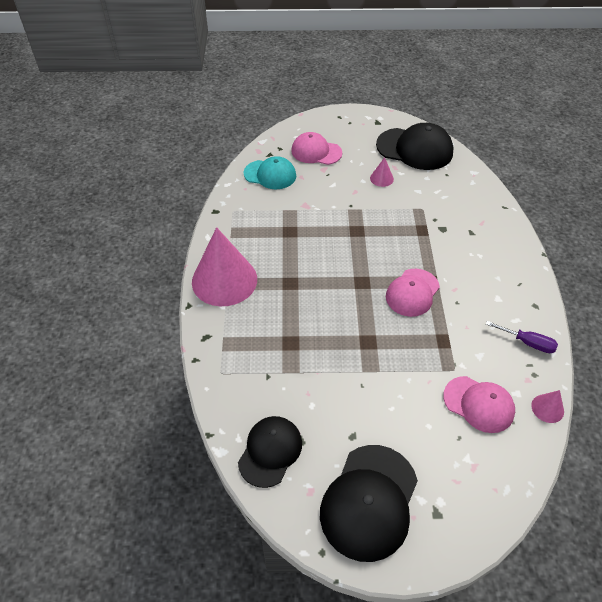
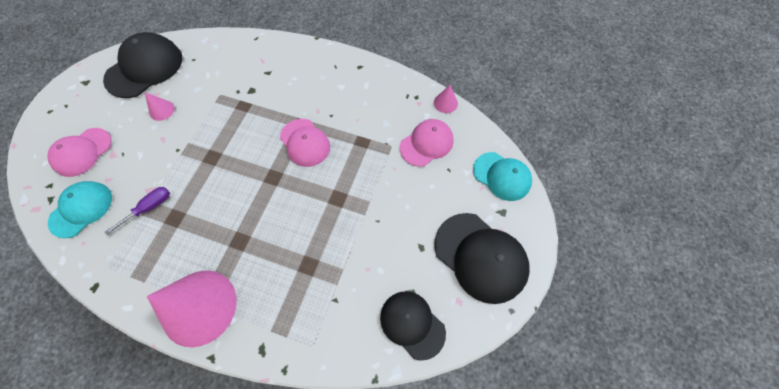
camera: 70 degrees left, 15 degrees up
(484, 501) = (502, 176): none -> turquoise cap
(527, 342) = (388, 88): purple screwdriver -> purple screwdriver (149, 208)

